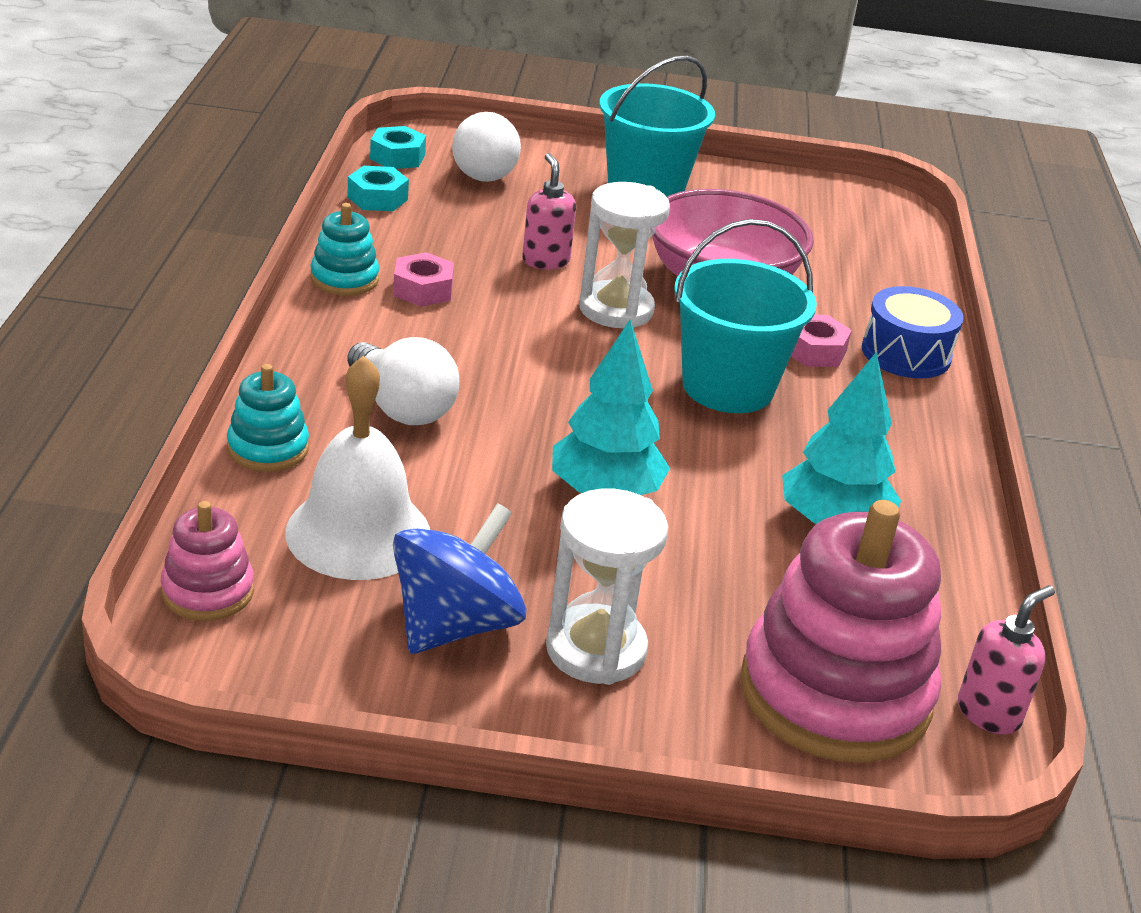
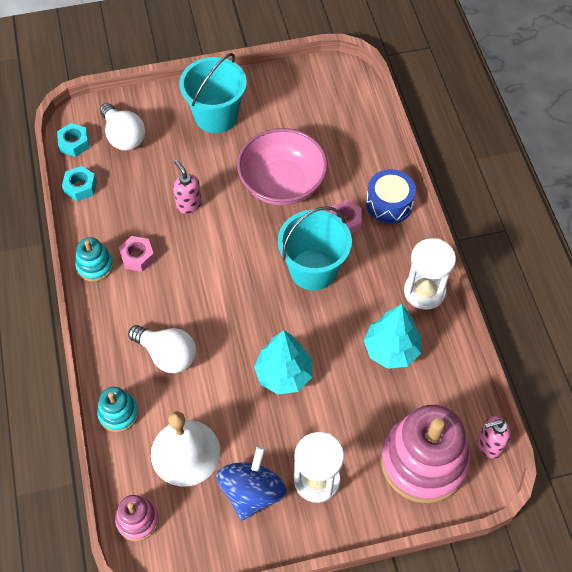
camera: 15 degrees left, 25 degrees up
(616, 309) = (238, 230): white hourglass -> white hourglass (424, 291)
(989, 713) = (489, 445): pink soap dispenser -> pink soap dispenser turned 135 degrees counterclockwise

